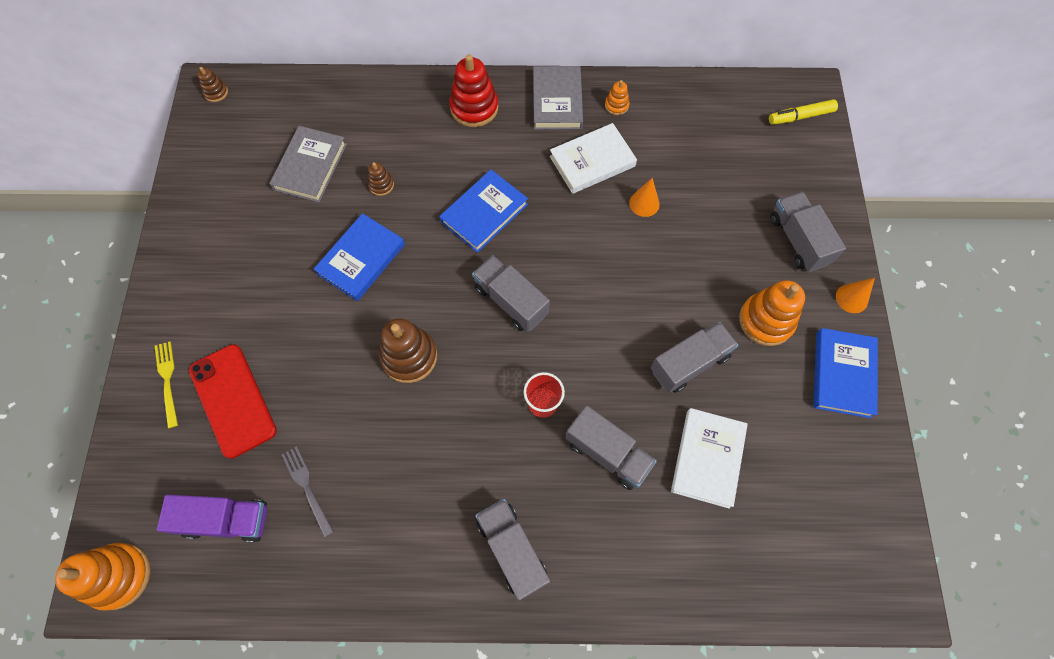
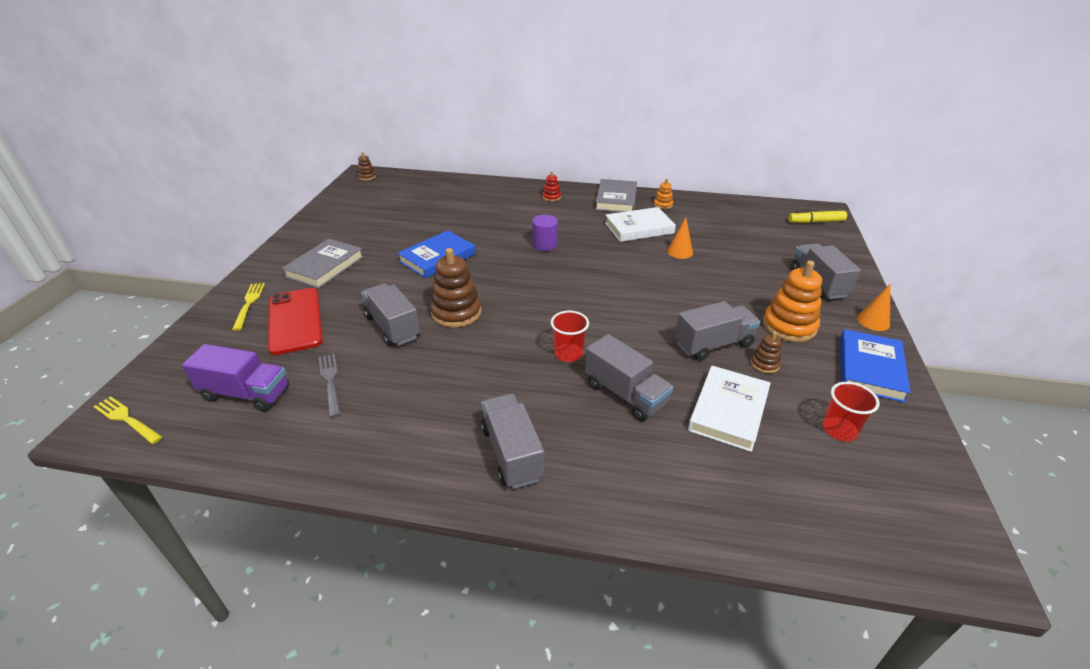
camera: 10 degrees right, 30 degrees down
(119, 576) = (126, 419): orange stacking toy -> yellow fork
(310, 167) = (418, 212): grey book -> grey book (325, 267)
(381, 185) = (468, 224): brown stacking toy -> brown stacking toy (764, 364)
(474, 108) = (551, 197): red stacking toy -> red stacking toy, size x0.50
(484, 213) = (545, 244): blue book -> purple cylinder
(511, 301) = (554, 291): grey truck -> grey truck (393, 327)
(808, 466) = (839, 430): none -> red cup

